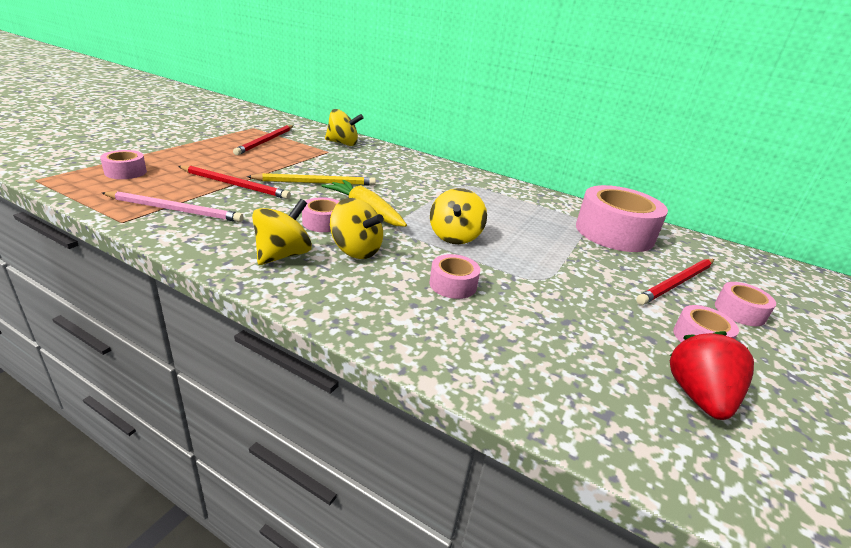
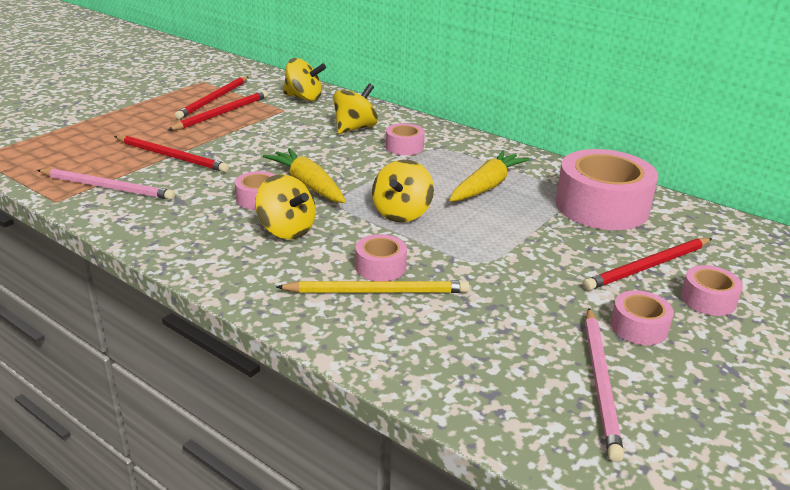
camera: 10 degrees right, 0 degrees up
(125, 172) = (61, 145): pink tape -> pink tape (404, 147)
(275, 152) = (222, 113): none -> red pencil
(283, 255) = (209, 235): yellow spinning top -> yellow spinning top (355, 128)
(316, 183) = (261, 151): yellow pencil -> yellow pencil (377, 291)
(517, 215) = (487, 186): none -> yellow carrot
(698, 397) = (600, 382): red strawberry -> pink pencil

